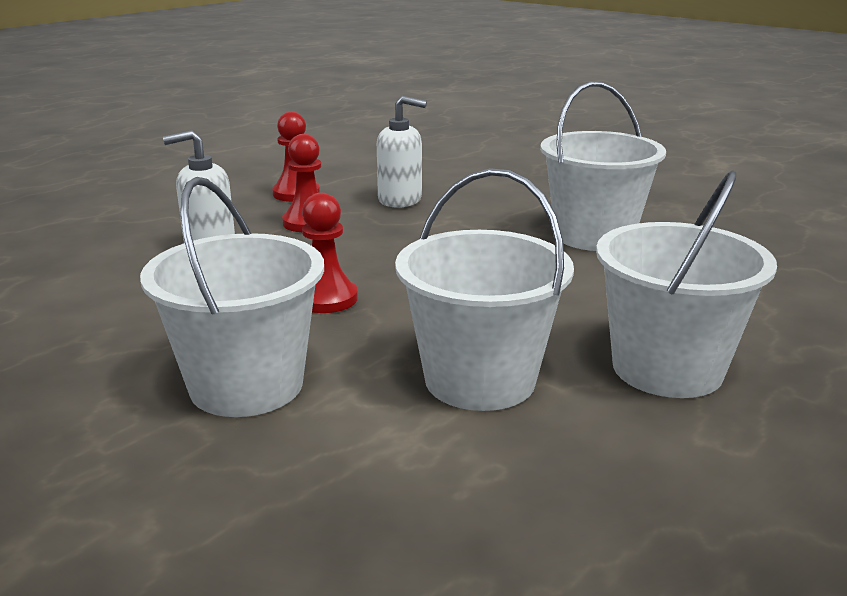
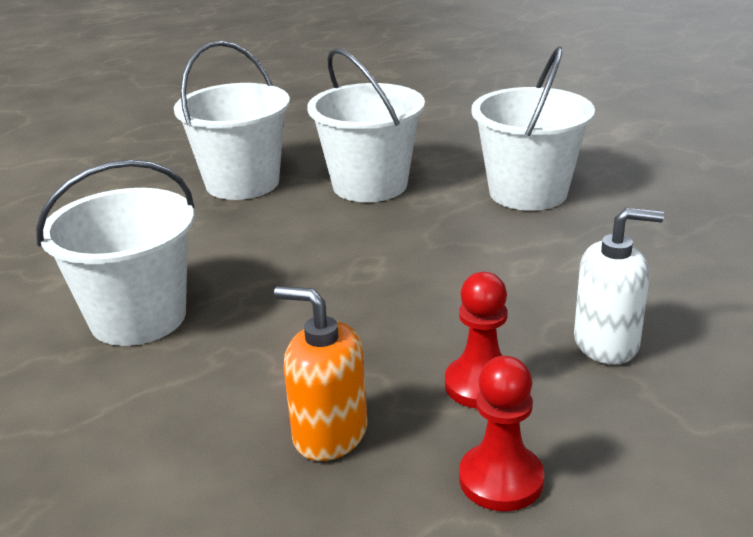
camera: 165 degrees left, 5 degrees up
(326, 298) = (467, 257): red pawn -> none
(400, 200) = (329, 433): white soap dispenser -> orange soap dispenser

